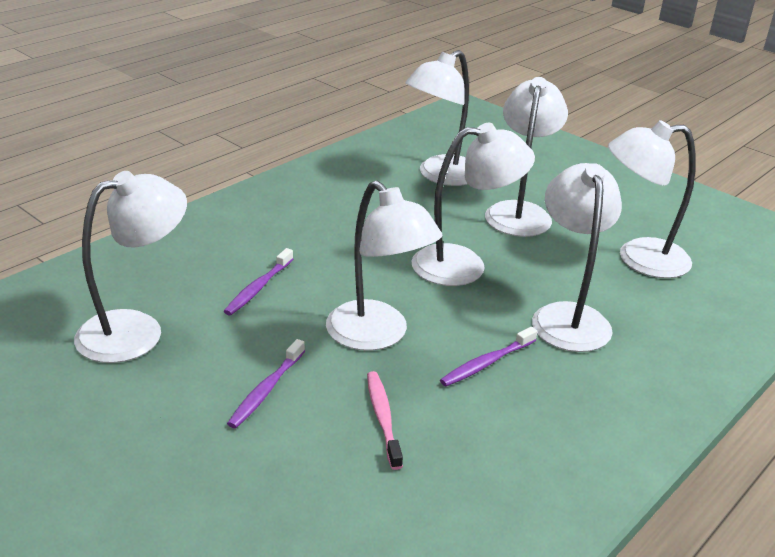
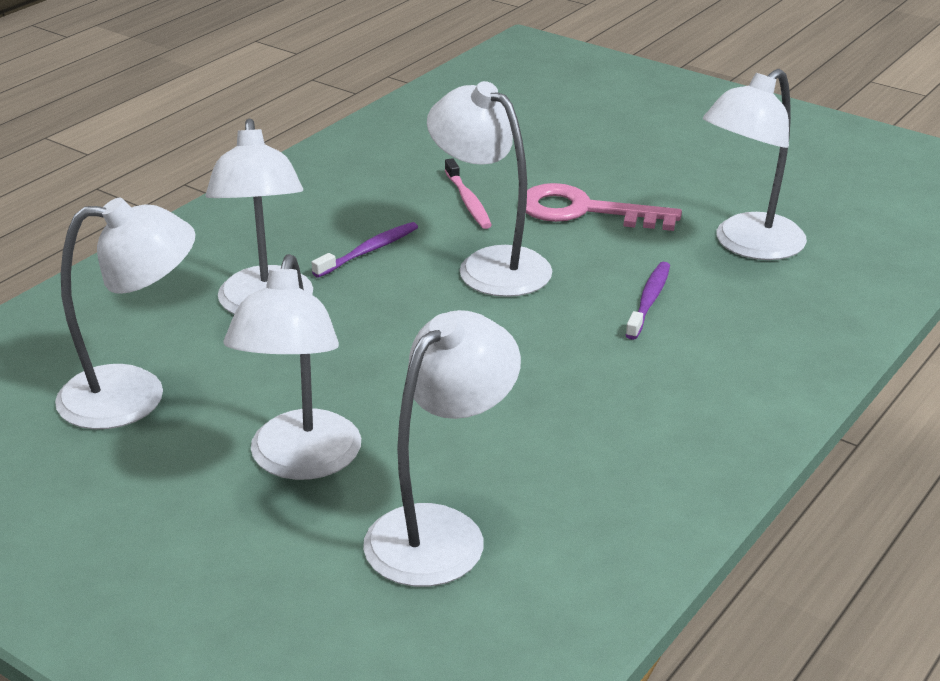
camera: 175 degrees right, 0 degrees up
(266, 390) = (584, 211): purple toothbrush -> pink key
(464, 265) = (394, 358): white lamp -> none

